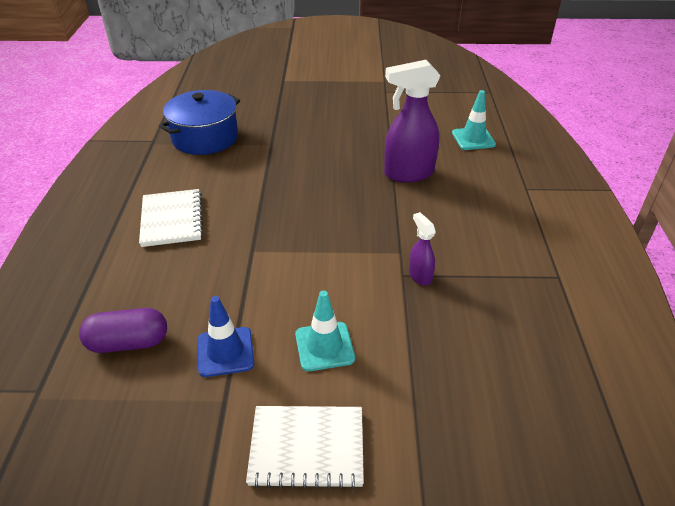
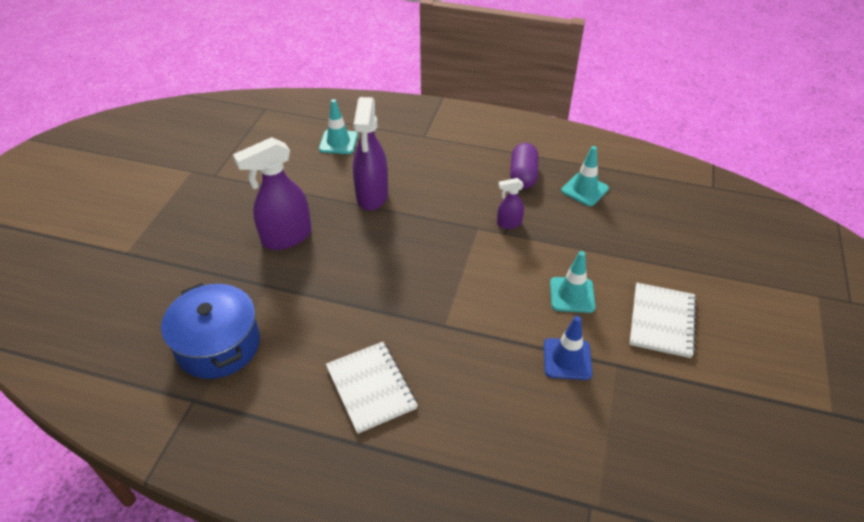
camera: 75 degrees left, 5 degrees up
(128, 343) = (544, 431): purple capsule -> purple capsule (523, 176)
(172, 219) = (371, 388): white notebook -> white notebook turned 60 degrees clockwise
(329, 140) = (286, 237): none -> purple spray bottle
(526, 340) = (584, 190): none -> turquoise traffic cone

